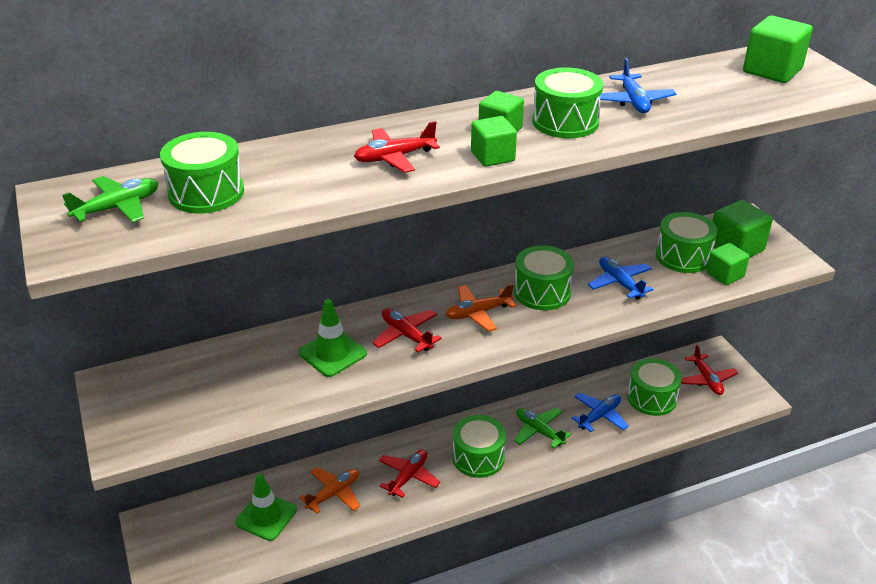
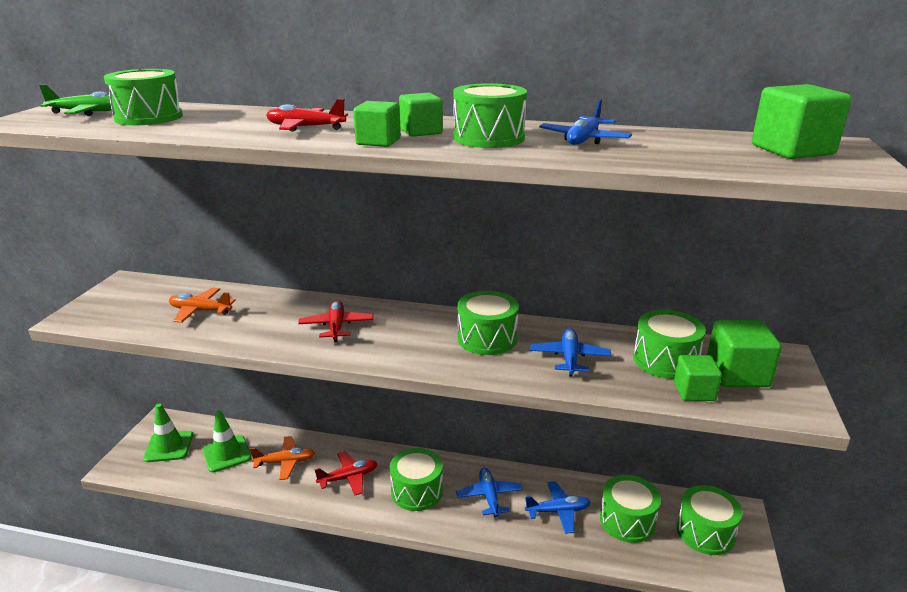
camera: 35 degrees right, 10 degrees down
(332, 353) = (270, 317): green traffic cone -> green traffic cone (169, 447)
(478, 313) = (412, 333): orange plane -> orange plane (200, 311)
(539, 431) = (489, 496): green plane -> blue plane
(706, 380) = (705, 532): red plane -> green drum

